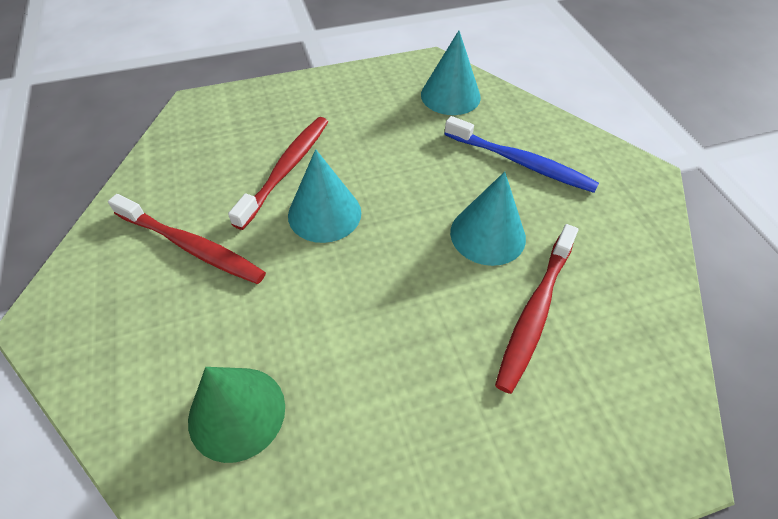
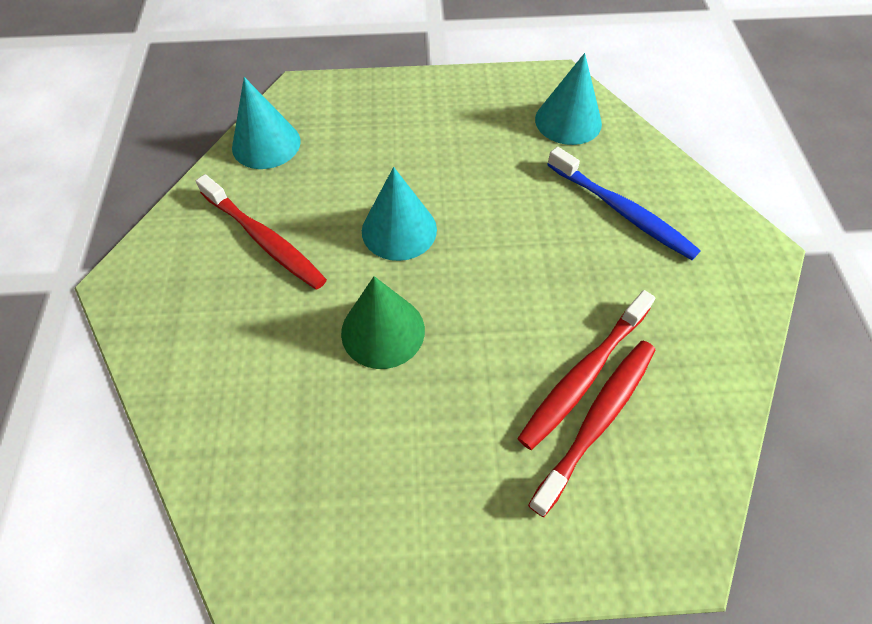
camera: 15 degrees right, 5 degrees up
(237, 413) = (270, 407): green cone -> green cone (383, 331)
(286, 170) = (372, 176): red toothbrush -> red toothbrush (596, 421)
(487, 234) = (560, 284): turquoise cone -> turquoise cone (266, 144)

